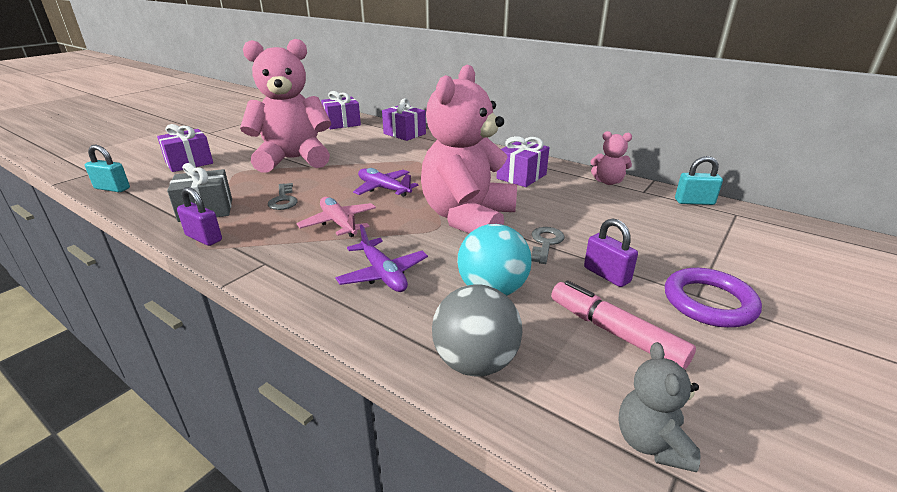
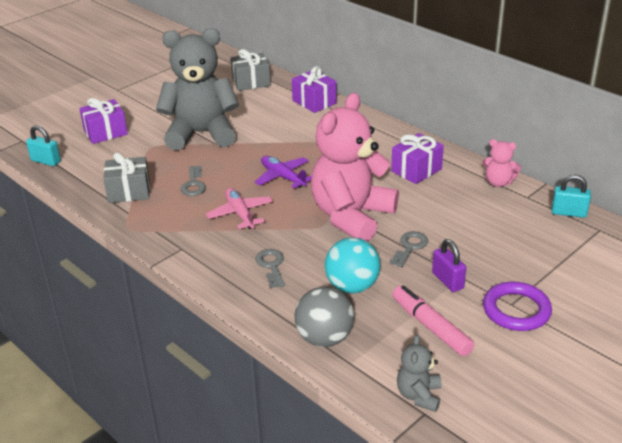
camera: 10 degrees right, 5 degrees up
(204, 238) = (132, 221): purple padlock -> none
(293, 159) = (201, 134): pink teddy bear -> grey teddy bear
(342, 123) = (251, 82): purple gift -> grey gift
(383, 274) = (271, 266): purple plane -> grey key

